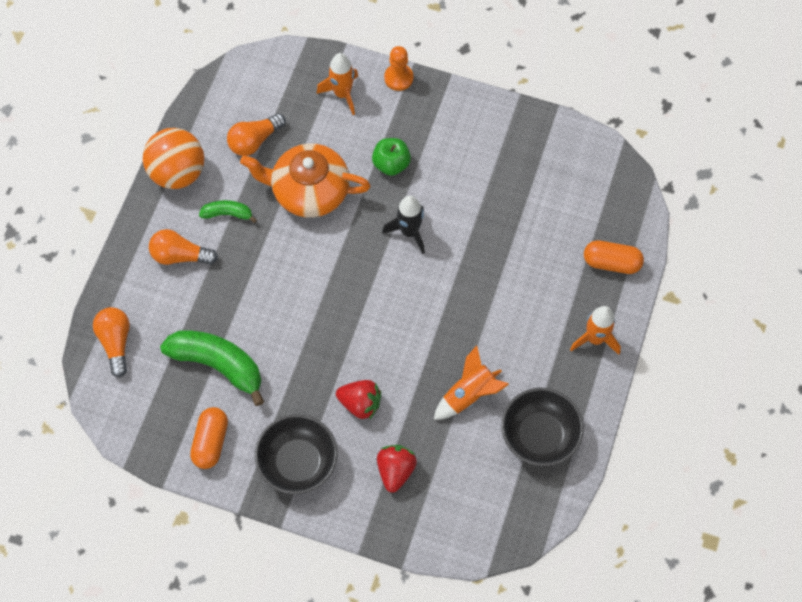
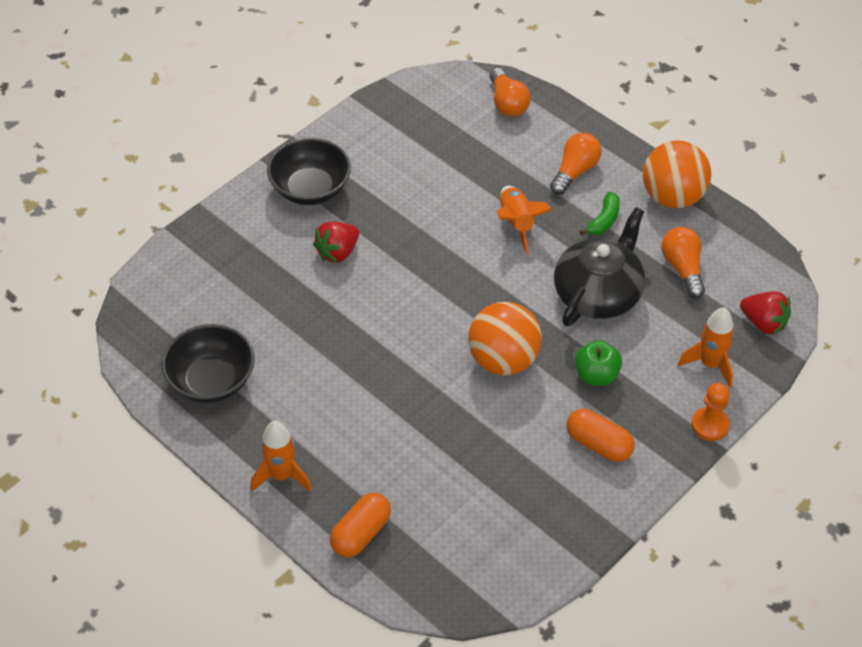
camera: 115 degrees right, 15 degrees down
(116, 342) = (507, 103): orange light bulb -> orange light bulb turned 60 degrees clockwise
(211, 442) = (369, 137): orange capsule -> orange capsule (598, 444)
(218, 365) = (442, 164): green banana -> none
(309, 190) = (598, 293): orange teapot -> black teapot
(395, 470) = (254, 255): red strawberry -> red strawberry (763, 323)
(409, 232) = (503, 360): black rocket -> orange ball
(469, 394) = (292, 340): orange rocket -> orange rocket (516, 223)

